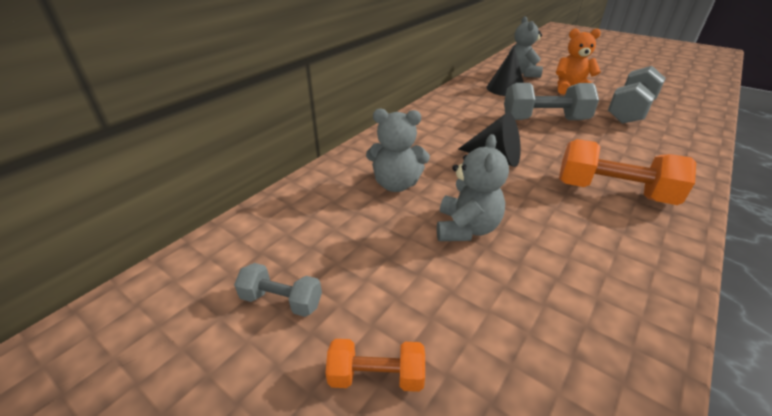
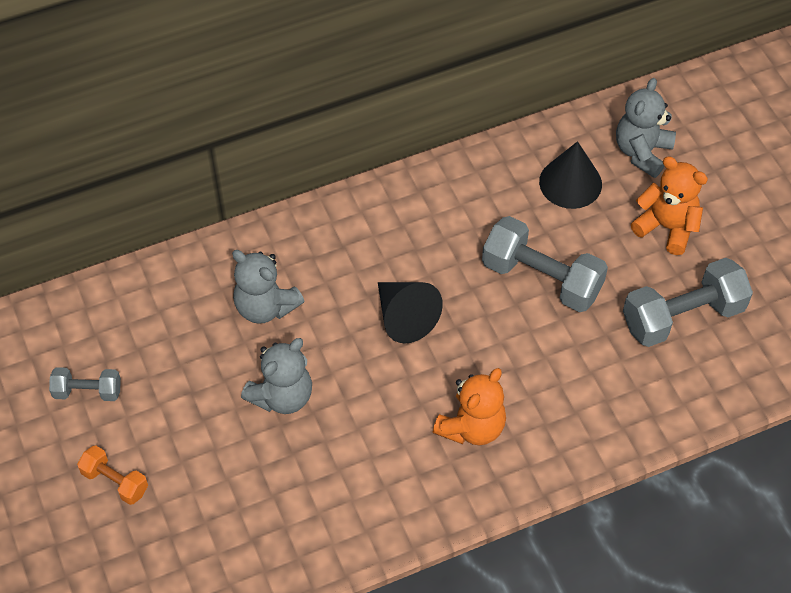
camera: 30 degrees right, 20 degrees up
(281, 300) = (88, 391): grey dumbbell -> grey dumbbell turned 45 degrees counterclockwise
(613, 192) = (471, 427): orange dumbbell -> orange teddy bear

